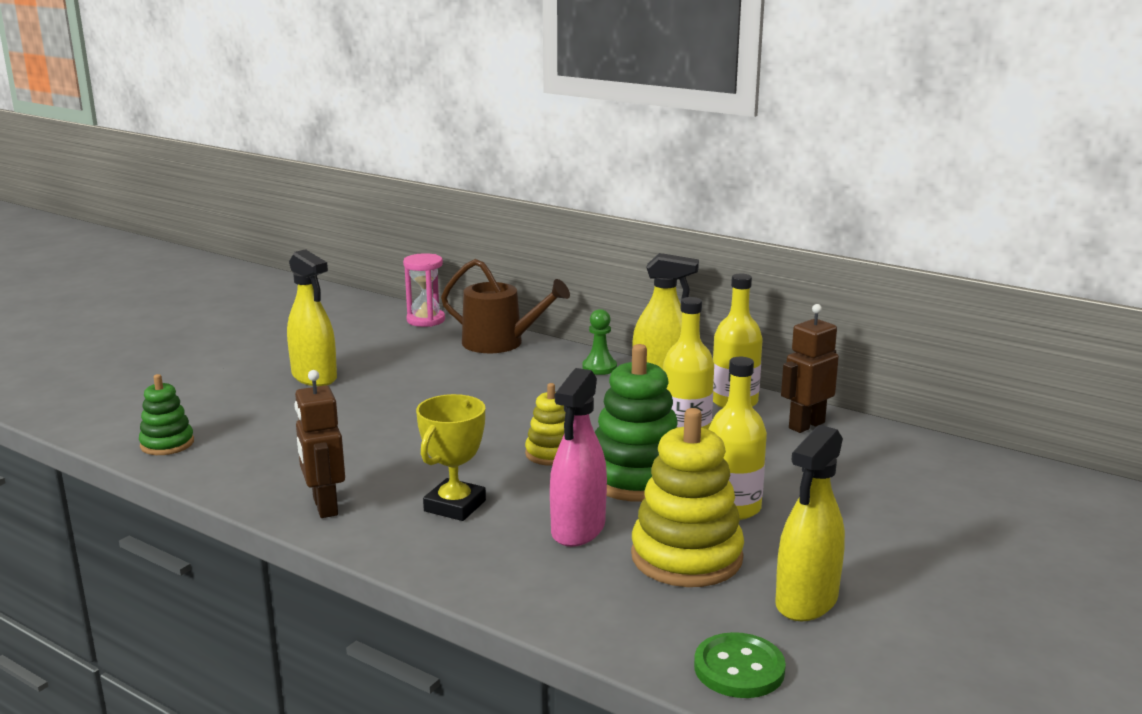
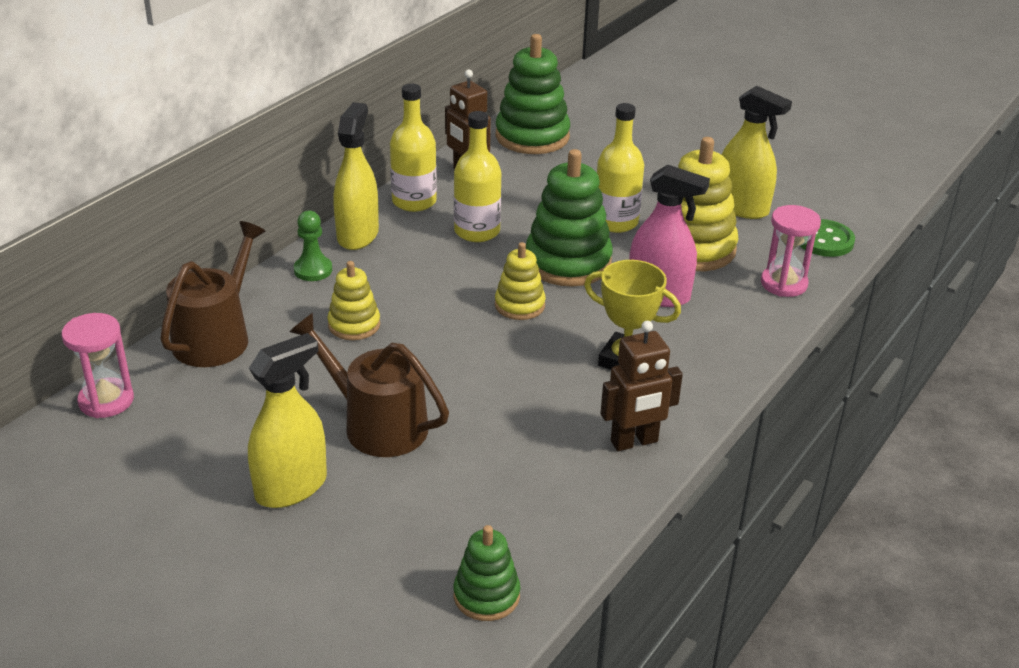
camera: 90 degrees left, 15 degrees up
(379, 400) = (377, 424): none -> brown watering can
(516, 386) = (354, 325): none -> yellow stacking toy
(614, 620) = (783, 284): none -> pink hourglass
(919, 459) = (532, 136): none -> green stacking toy

